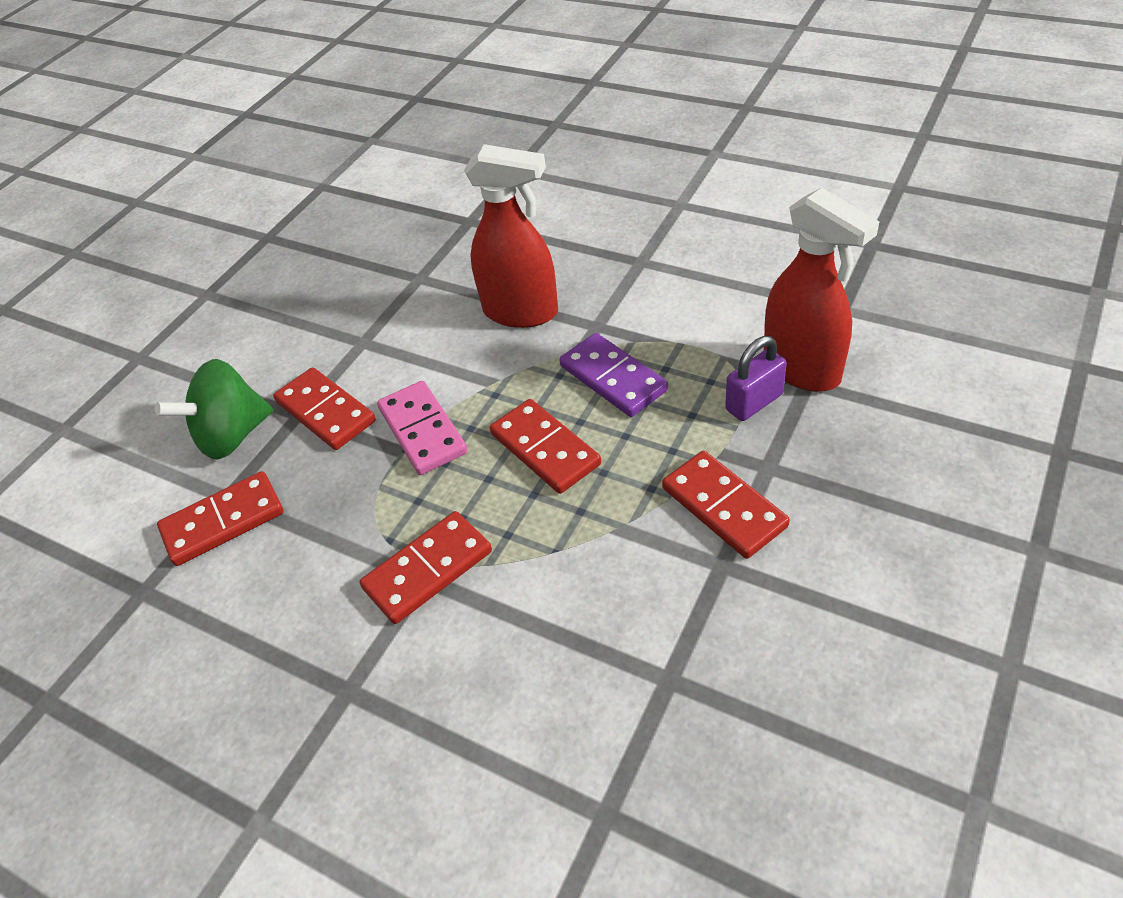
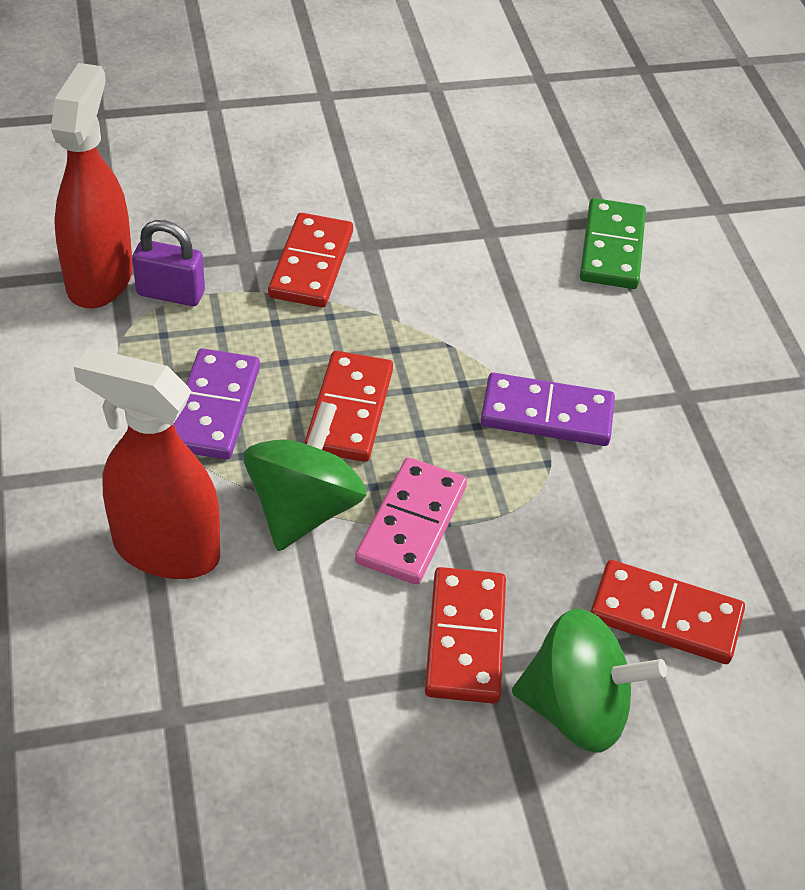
camera: 140 degrees left, 0 degrees up
(428, 569) = (546, 414): red domino -> purple domino
(488, 384) = (303, 509): none -> green spinning top
(521, 312) = (165, 549): red spray bottle -> red spray bottle turned 45 degrees counterclockwise
(559, 784) = (612, 248): none -> green domino

